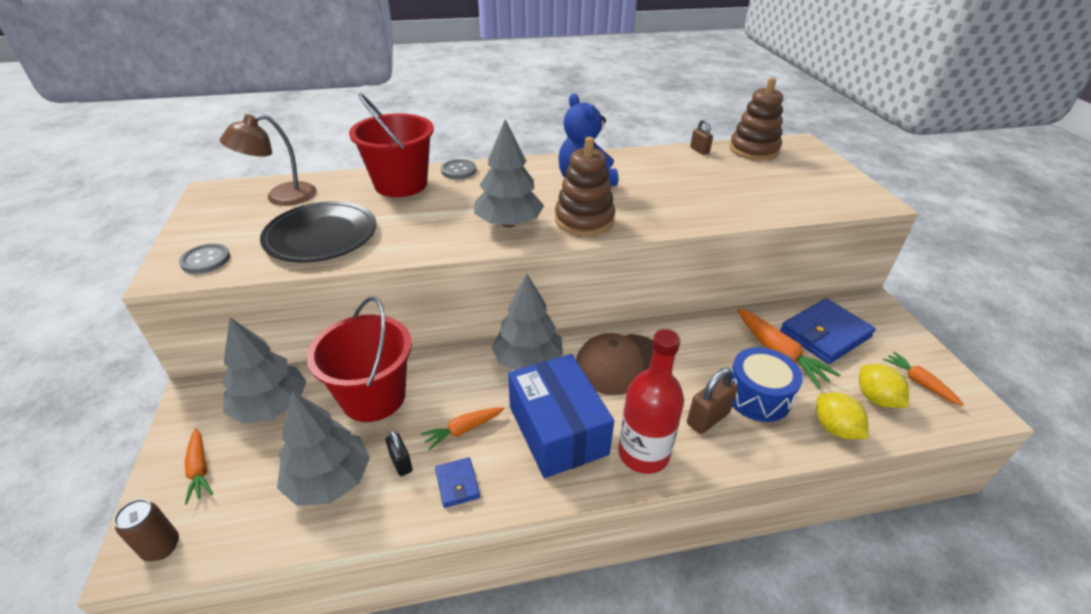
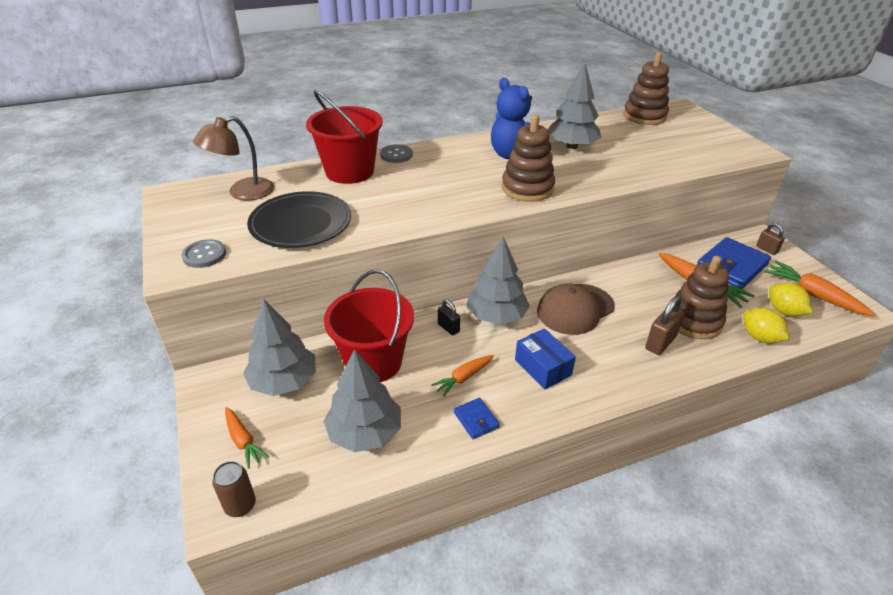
camera: 10 degrees left, 0 degrees up
(401, 463) = (421, 411): black padlock -> black padlock (448, 328)
(508, 223) = (464, 197): grey tree -> grey tree (571, 146)
(558, 430) = (543, 367): blue box -> blue box, size x0.59
(643, 453) = (618, 376): red bottle -> none
(699, 150) = (599, 120): brown padlock -> brown padlock (766, 249)
(757, 396) = (693, 321): blue drum -> brown stacking toy
(919, 382) = (812, 295): orange carrot -> orange carrot, size x1.59

